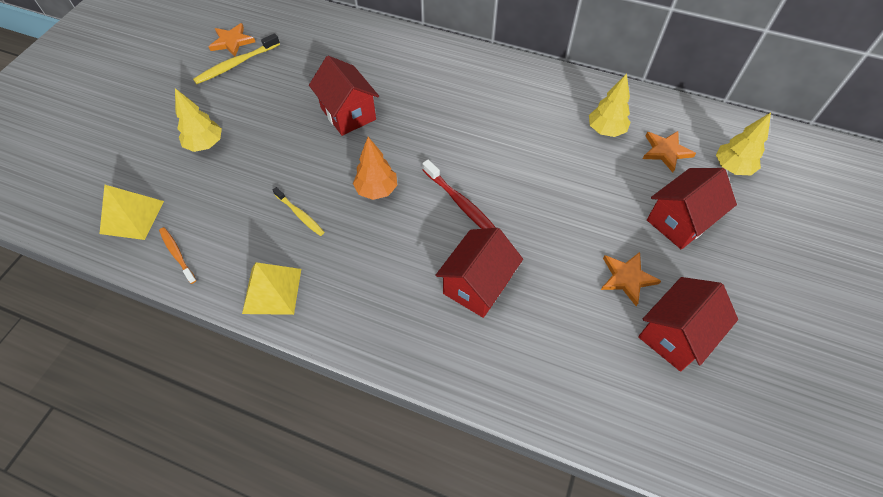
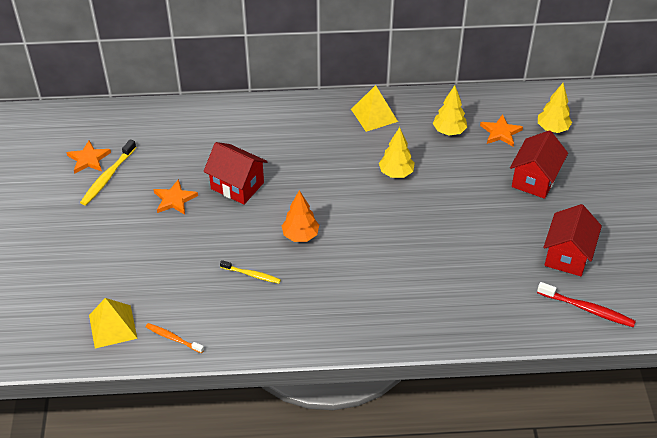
camera: 25 degrees left, 10 degrees down
(205, 144) = (132, 251): yellow tree -> yellow tree (396, 173)
(272, 290) = (268, 334): yellow pyramid -> yellow pyramid (374, 115)
(461, 204) = (372, 223): red toothbrush -> red toothbrush (587, 309)
(477, 285) = (418, 274): red house -> none
(627, 278) = (518, 231): orange star -> orange star (174, 199)

